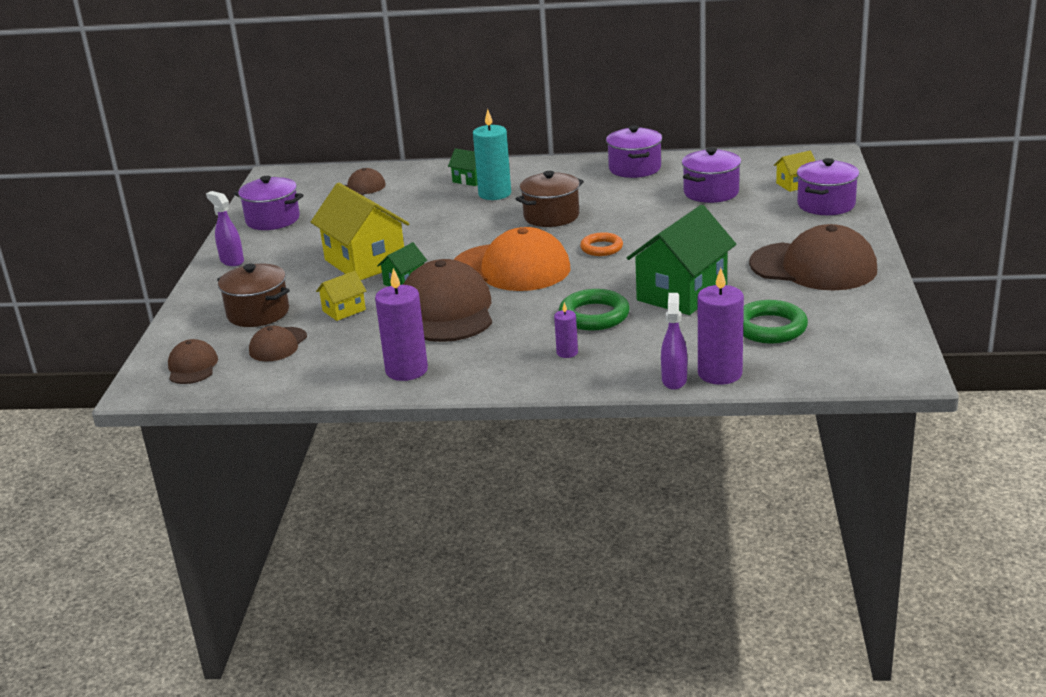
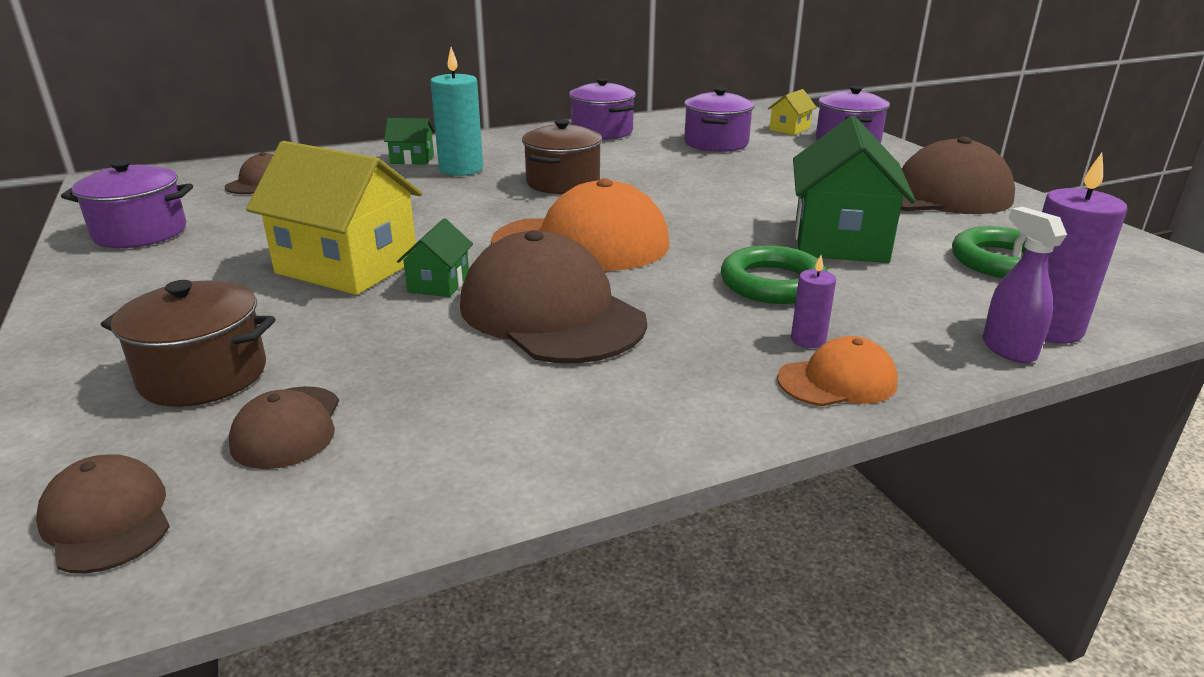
camera: 30 degrees left, 0 degrees up
(231, 261) = (95, 298): purple spray bottle -> none
(344, 310) = (372, 342): yellow house -> none
(406, 370) = (588, 423): purple candle -> none
(552, 376) = (837, 381): none -> orange cap
(601, 248) = (670, 206): orange ring -> none

